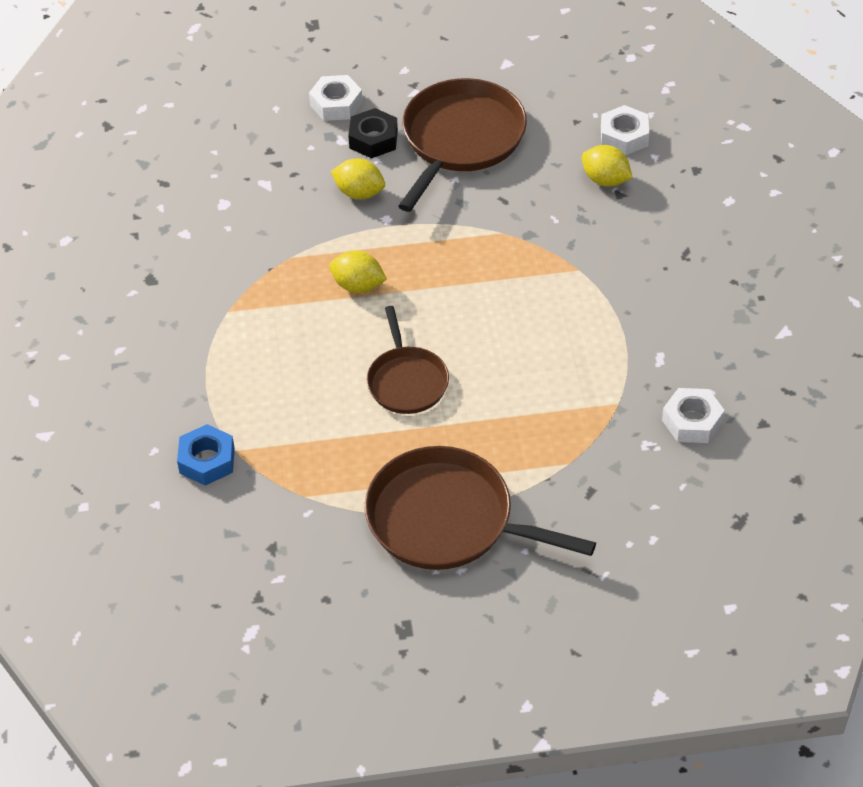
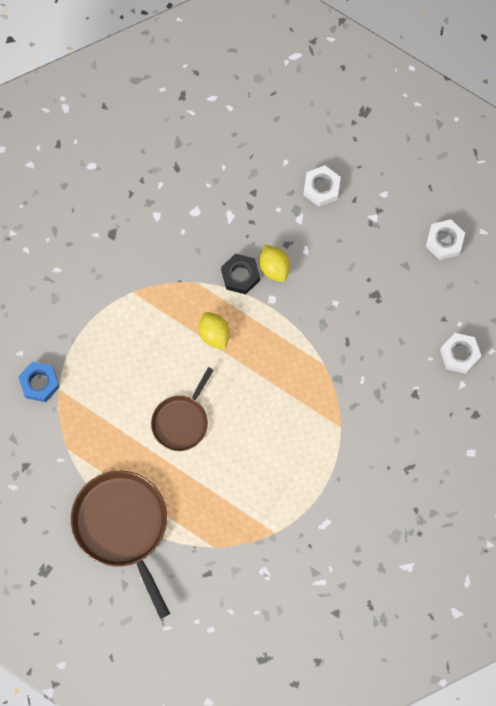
camera: 40 degrees right, 25 degrees up
(373, 139) = (317, 234): black nut -> black nut (240, 275)
(461, 140) = (365, 276): brown pan -> none
(605, 180) = (417, 377): yellow lemon -> none
(692, 421) = (301, 578): white nut -> white nut (444, 241)

